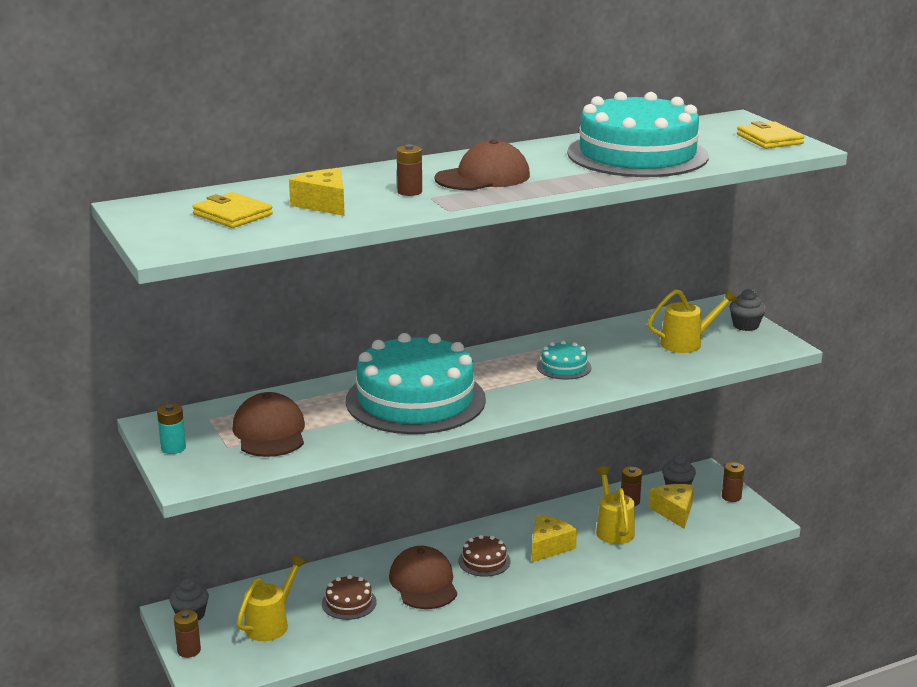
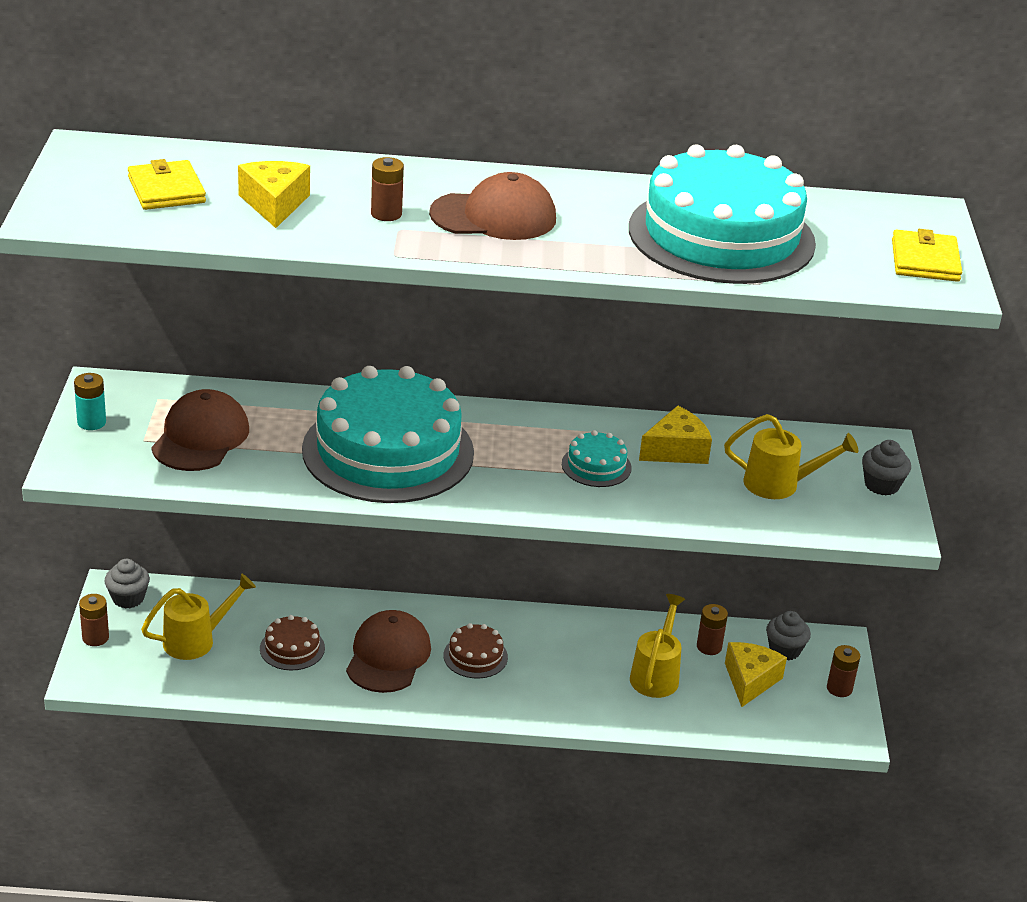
camera: 25 degrees right, 10 degrees up
(549, 546) = (562, 667): yellow cheese -> yellow cheese (676, 450)

